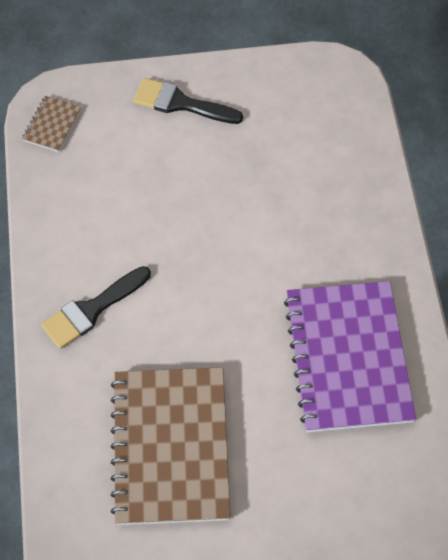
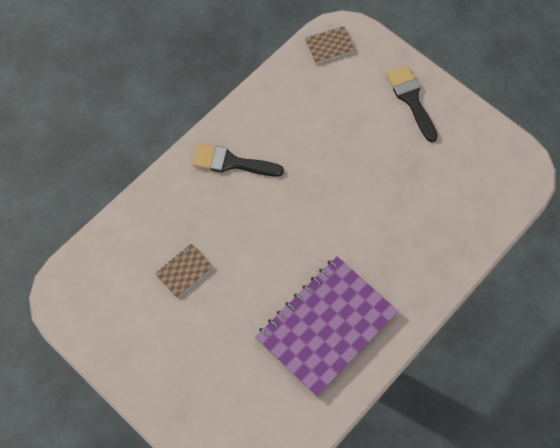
camera: 50 degrees right, 5 degrees up
(171, 447) = (184, 271): brown notebook -> brown notebook, size x0.41

